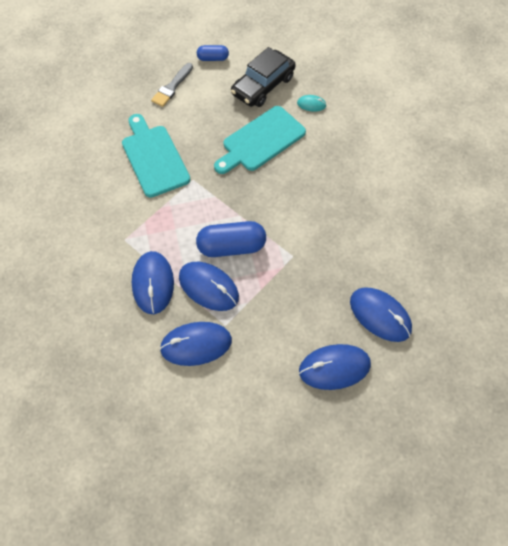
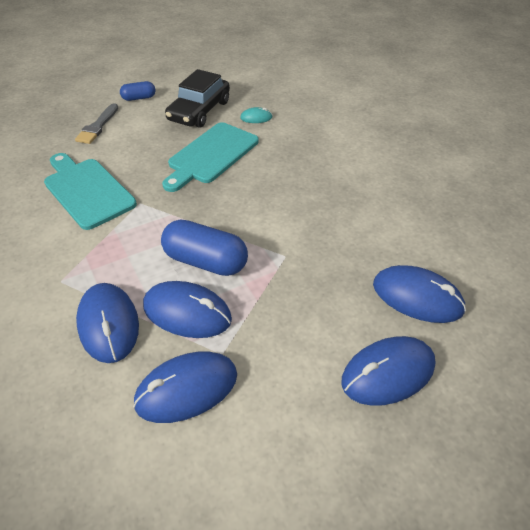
camera: 15 degrees left, 15 degrees down
(231, 247) = (205, 261): blue capsule -> blue capsule turned 45 degrees clockwise

